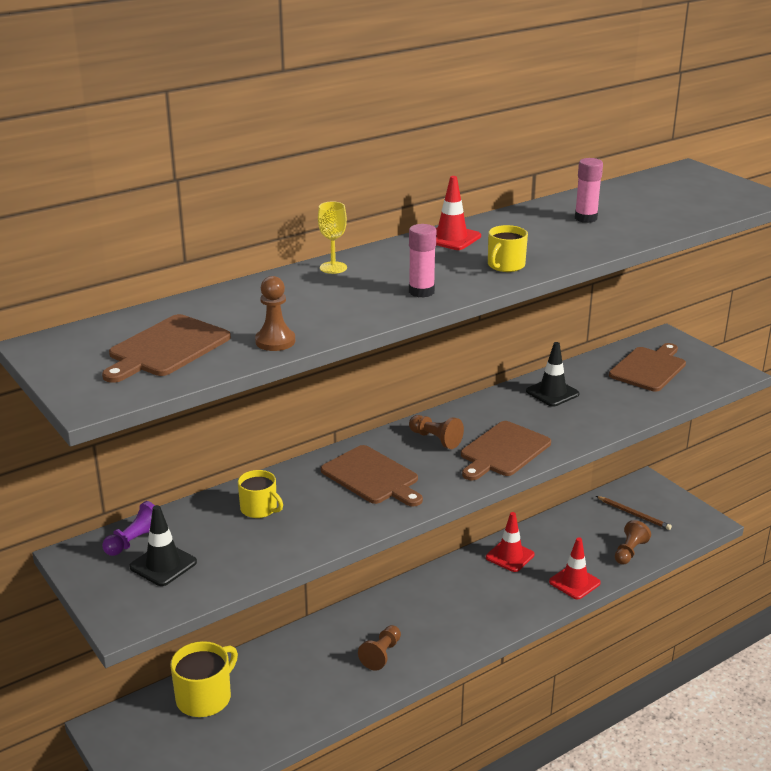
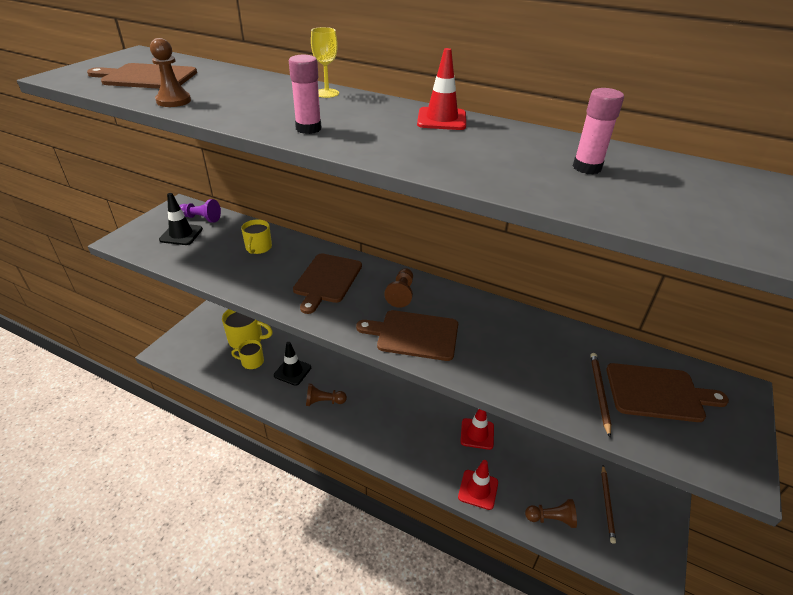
camera: 60 degrees right, 10 degrees up
(505, 265) = (406, 151): yellow mug -> yellow mug (252, 361)
(552, 393) = (536, 337): black traffic cone -> black traffic cone (292, 371)
(633, 391) = (599, 393): none -> brown pencil

